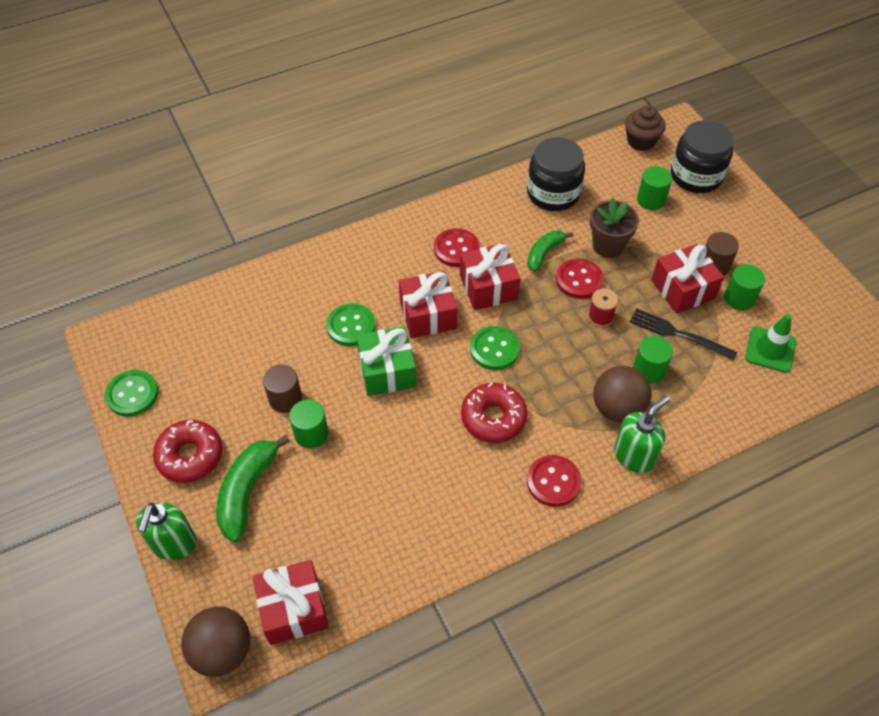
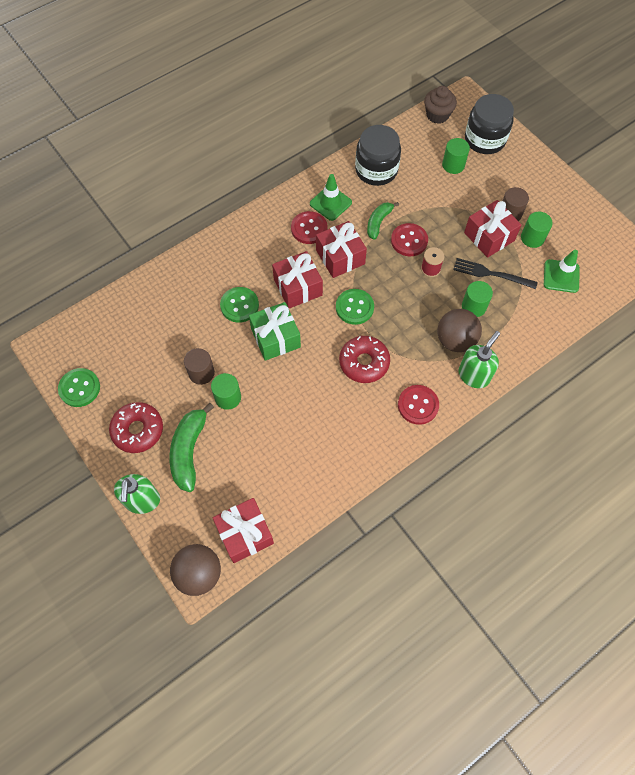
camera: 10 degrees left, 10 degrees up
(489, 223) = (330, 203): none -> green traffic cone
(608, 246) = (426, 209): brown flower pot -> none

